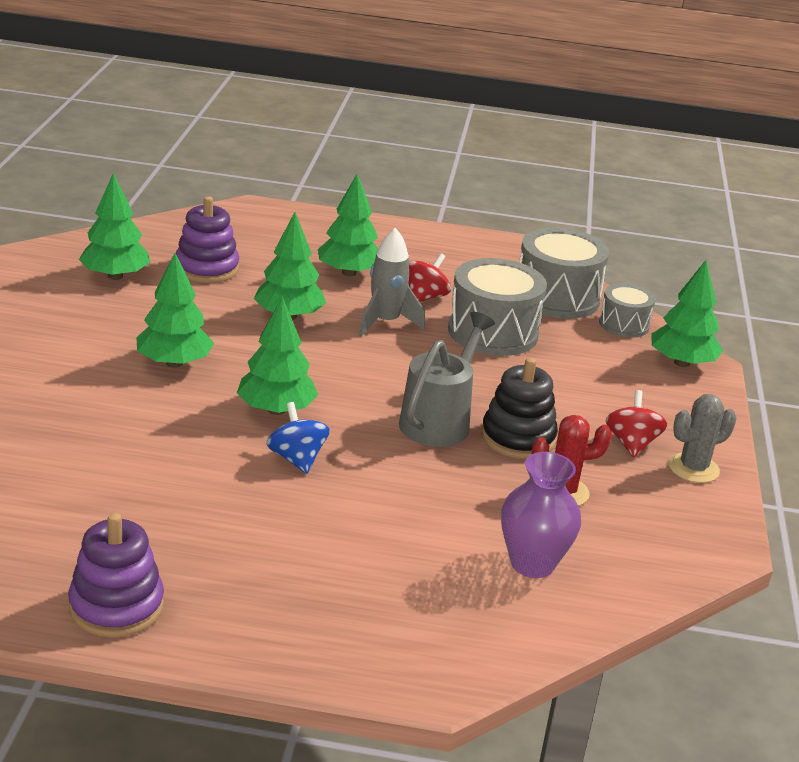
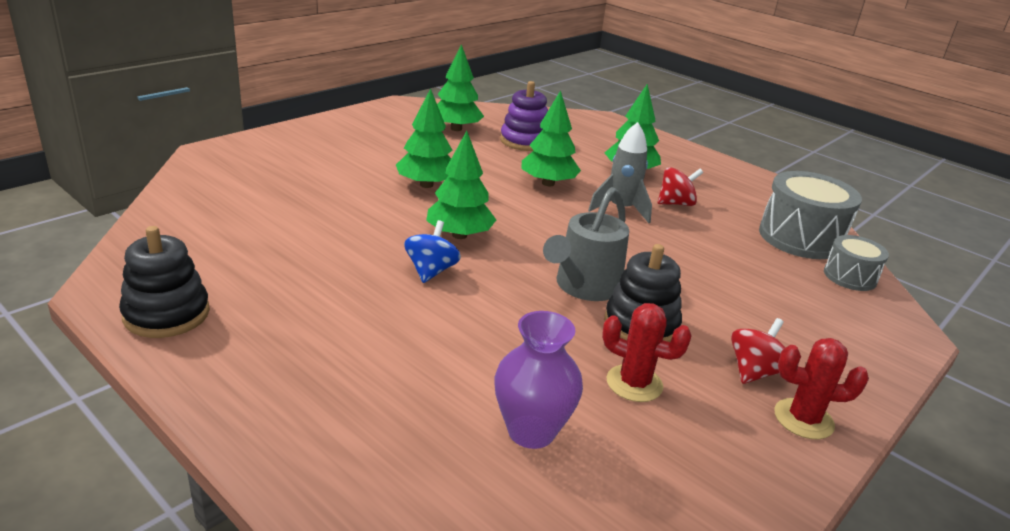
camera: 35 degrees right, 0 degrees up
(116, 606) = (166, 314): purple stacking toy -> black stacking toy
(439, 420) = (583, 287): grey watering can -> grey watering can turned 150 degrees clockwise
(493, 332) = (709, 243): grey drum -> none
(681, 363) = (884, 325): green tree -> none
(693, 468) = (803, 419): grey cactus -> red cactus

